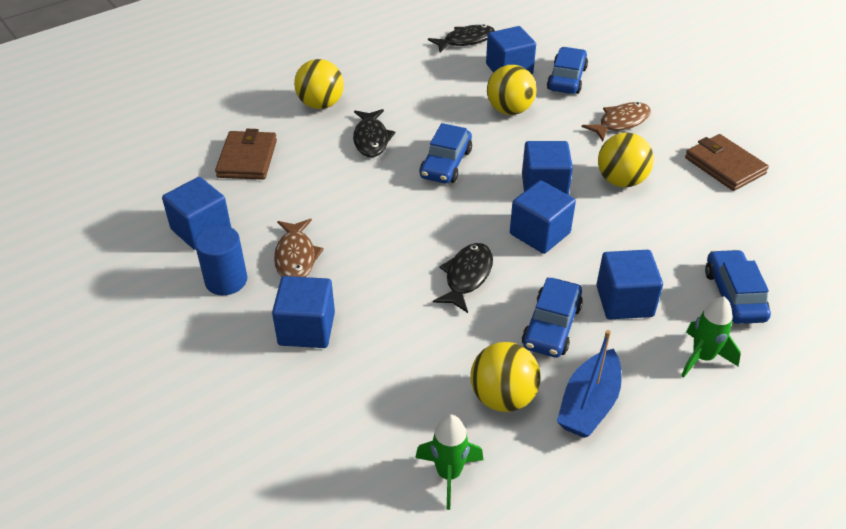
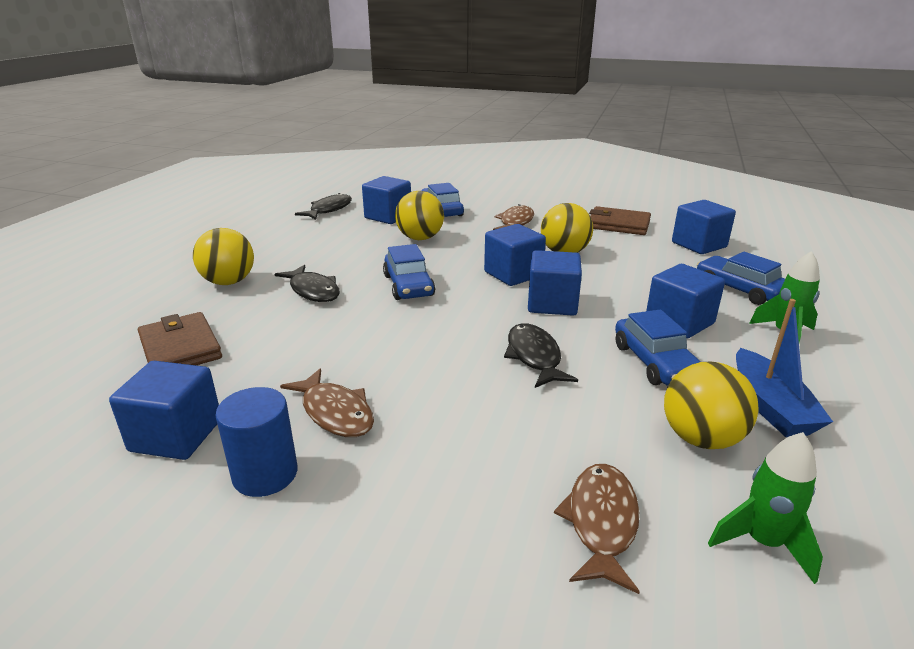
camera: 35 degrees left, 15 degrees down
(306, 329) = (427, 477): blue cube -> blue cube (699, 245)
(371, 409) = (601, 523): none -> brown fish

